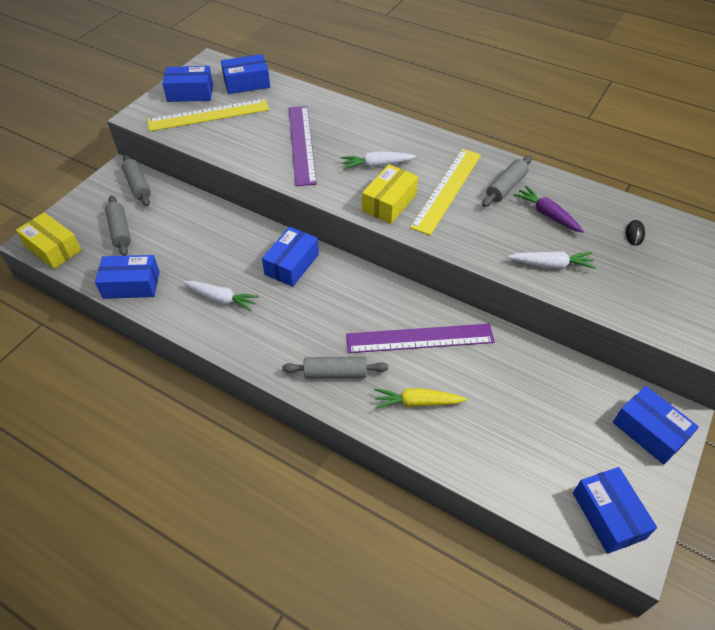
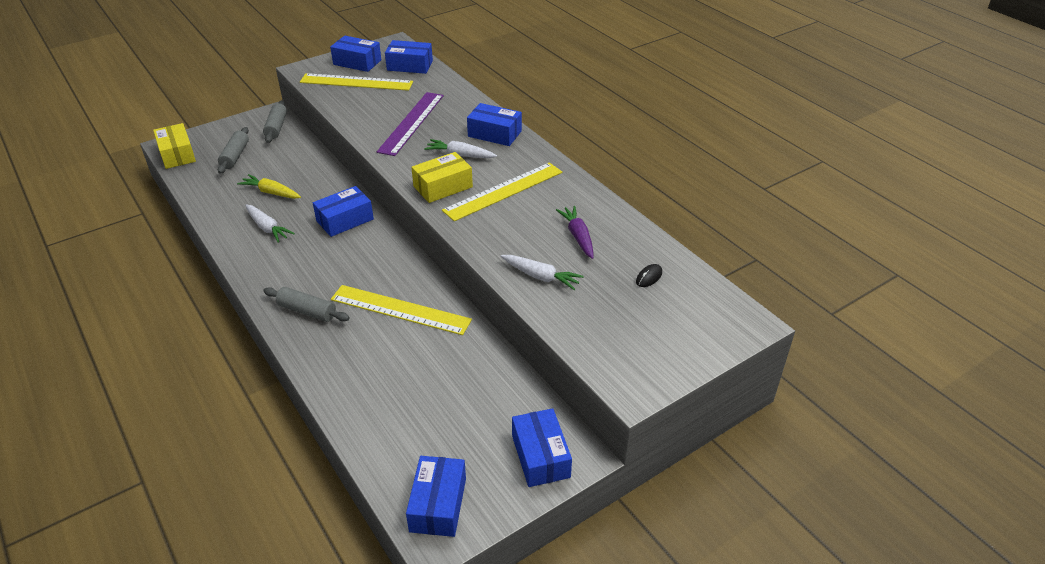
camera: 25 degrees right, 10 degrees down
(131, 285) = (210, 197): blue box -> blue box (494, 134)
(417, 402) = (353, 356): yellow carrot -> yellow carrot (271, 192)
(419, 338) = (400, 309): purple ruler -> yellow ruler
(506, 187) = (560, 204): grey rolling pin -> none

